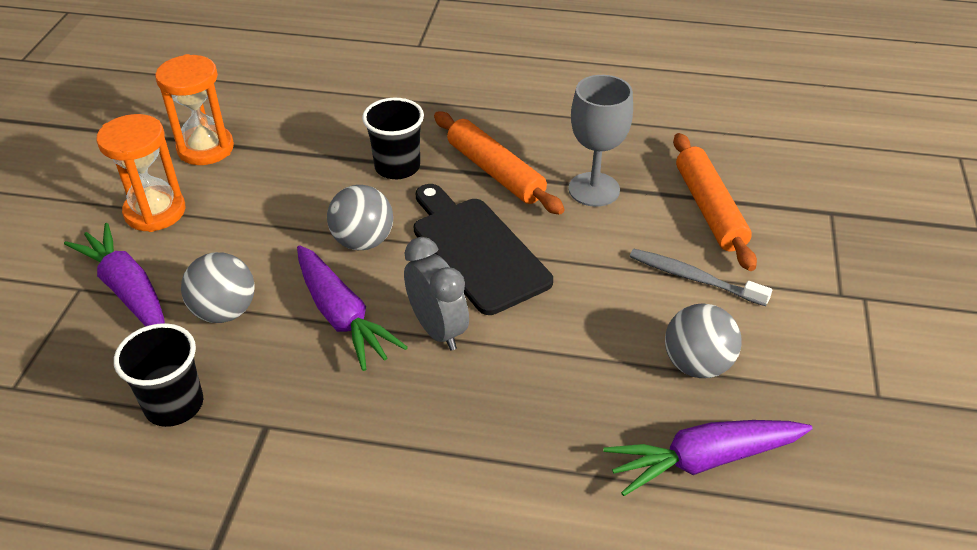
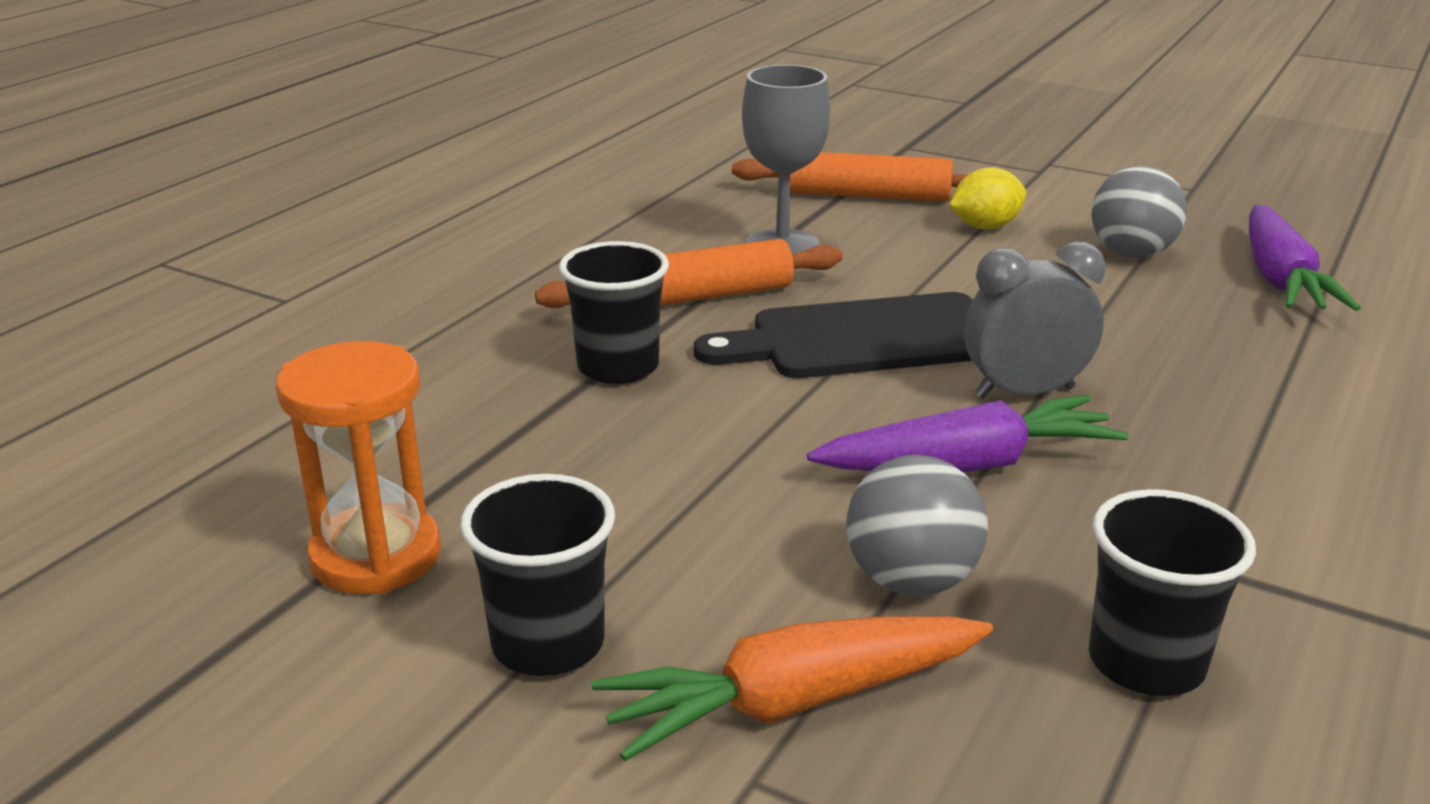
camera: 70 degrees left, 15 degrees down
(127, 290) = (793, 702): purple carrot -> orange carrot
(155, 212) = (548, 644): orange hourglass -> black cup
(363, 241) = (792, 422): grey ball -> none
(694, 278) = (985, 227): grey toothbrush -> yellow lemon

